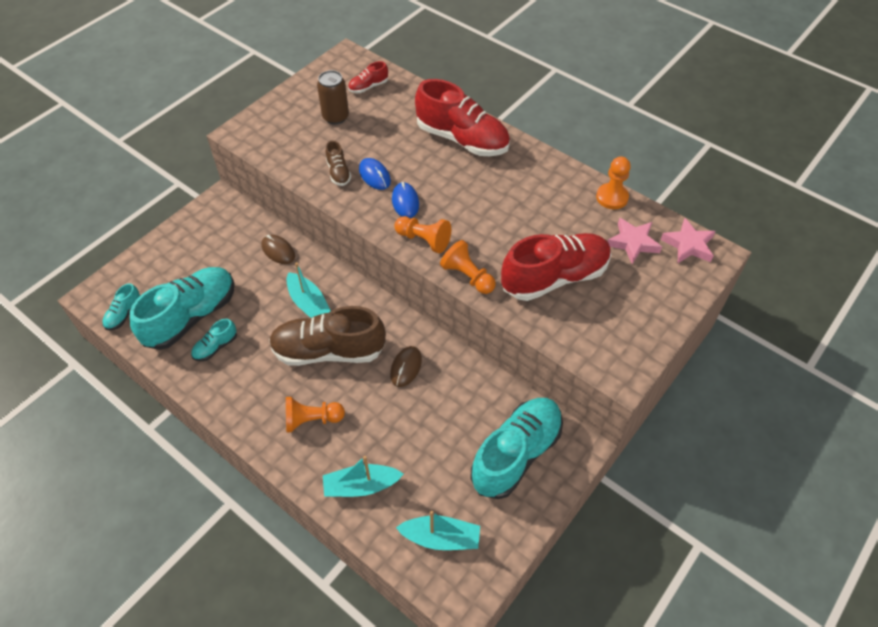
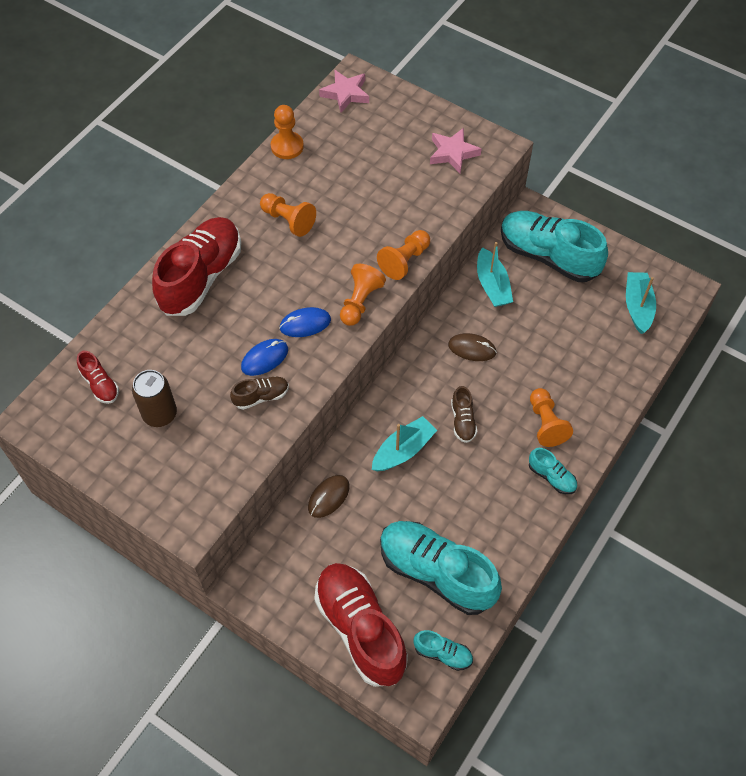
camera: 95 degrees left, 5 degrees up
(215, 347) = (474, 535): turquoise shoe -> turquoise shoe (551, 477)
(328, 351) = (462, 421): brown shoe -> brown shoe, size x0.45
(361, 486) = (605, 372): turquoise boat -> turquoise boat (492, 285)
(521, 195) = (288, 220): none -> orange pawn
(554, 277) = (397, 192): red shoe -> red shoe (360, 629)
(633, 243) = (347, 133): pink star -> pink star (453, 153)

